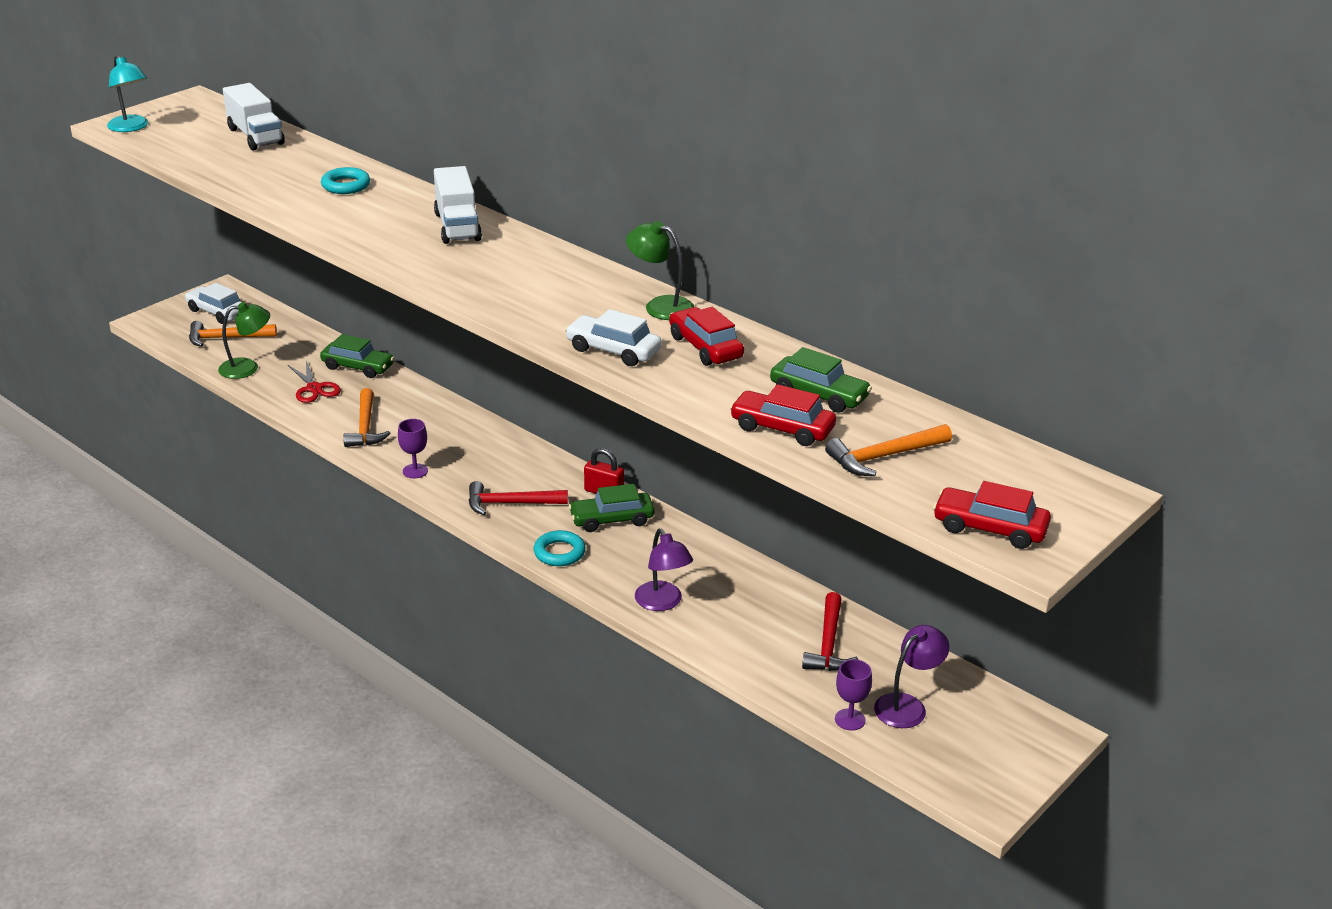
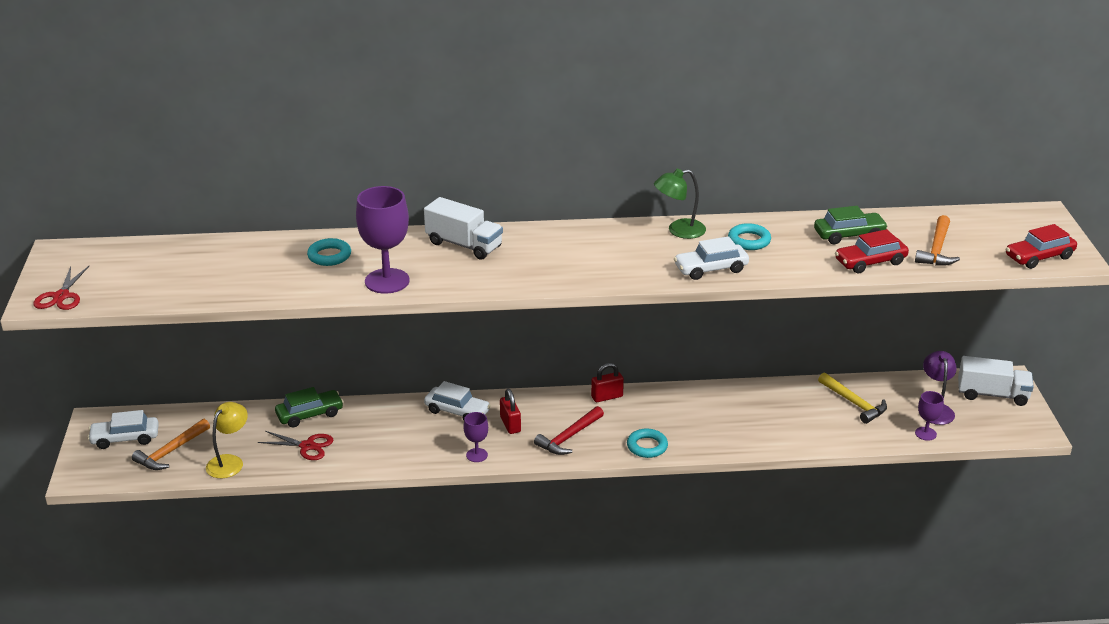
camera: 45 degrees left, 0 degrees up
(131, 127) = (61, 296): turquoise lamp -> red scissors
(247, 368) = (229, 462): green lamp -> yellow lamp
(255, 136) = (180, 255): white truck -> white truck (992, 394)
(342, 223) = (387, 281): none -> purple goblet
(365, 427) = (392, 449): orange hammer -> none
(464, 429) = (457, 411): none -> white car
(484, 464) = (510, 425): none -> red padlock
(612, 519) = (639, 409): green car -> none
(662, 603) = (746, 437): purple lamp -> none
(705, 347) = (749, 241): red car -> turquoise ring
(828, 644) = (854, 403): red hammer -> yellow hammer

